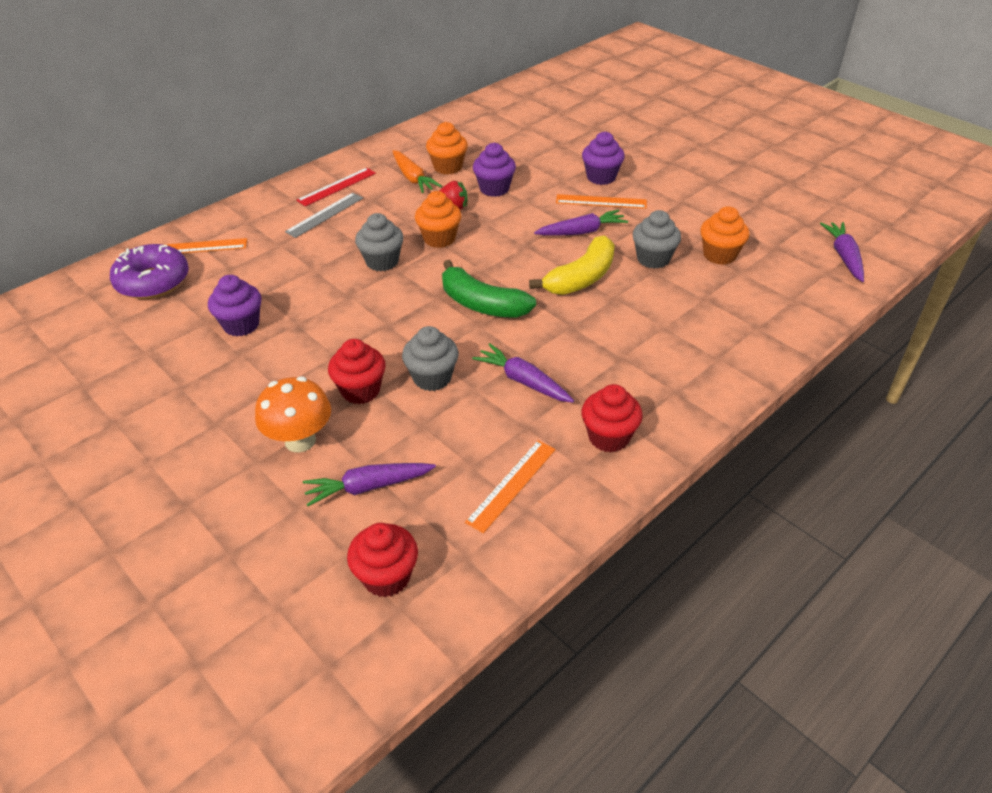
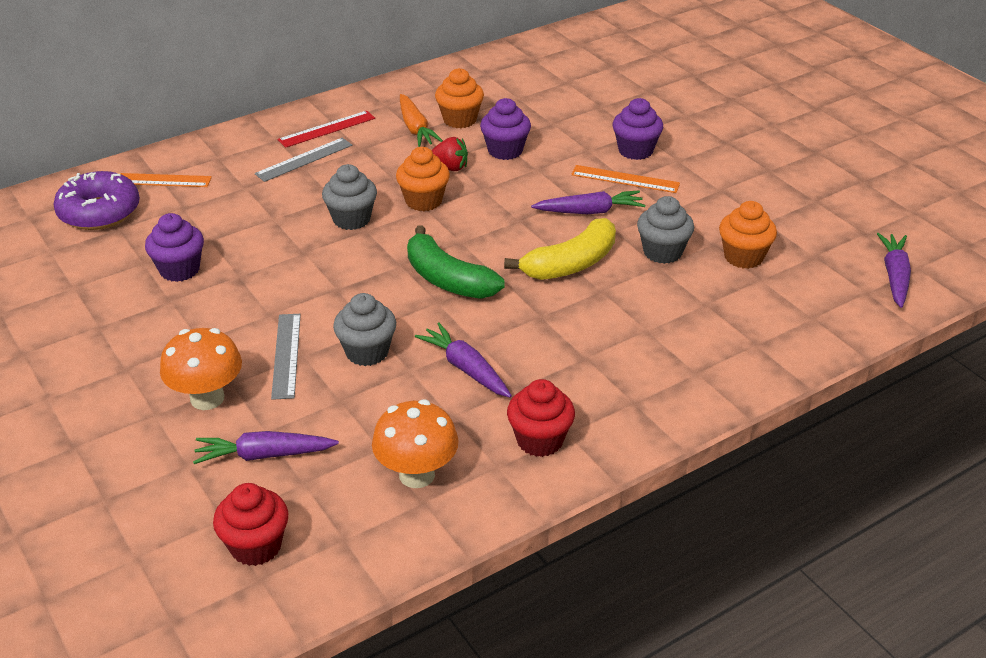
camera: 10 degrees right, 5 degrees down
(360, 390) = (286, 355): red cupcake -> grey ruler
(512, 485) = (417, 475): orange ruler -> orange mushroom

